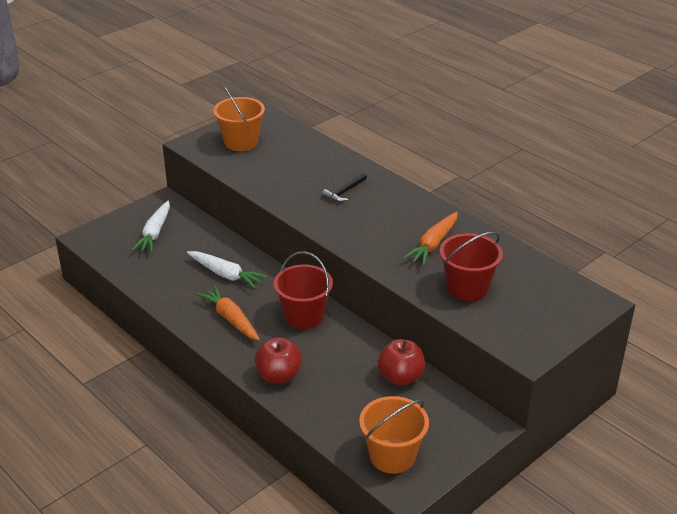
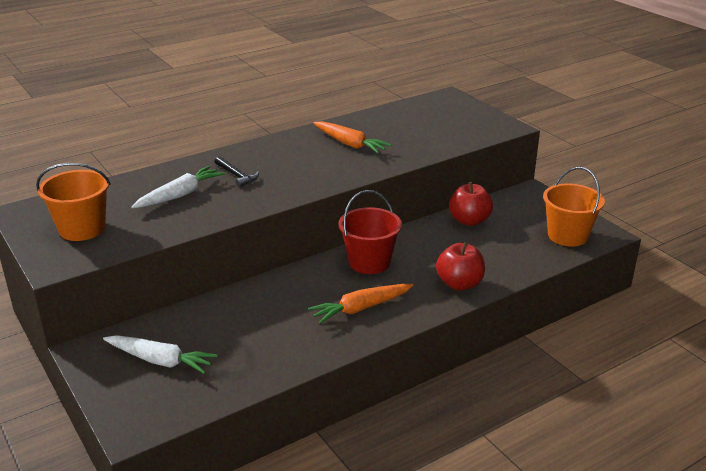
camera: 80 degrees left, 5 degrees down
(226, 274) = (278, 307): white carrot -> white carrot (180, 195)
(467, 288) = (419, 138): red bucket -> none

